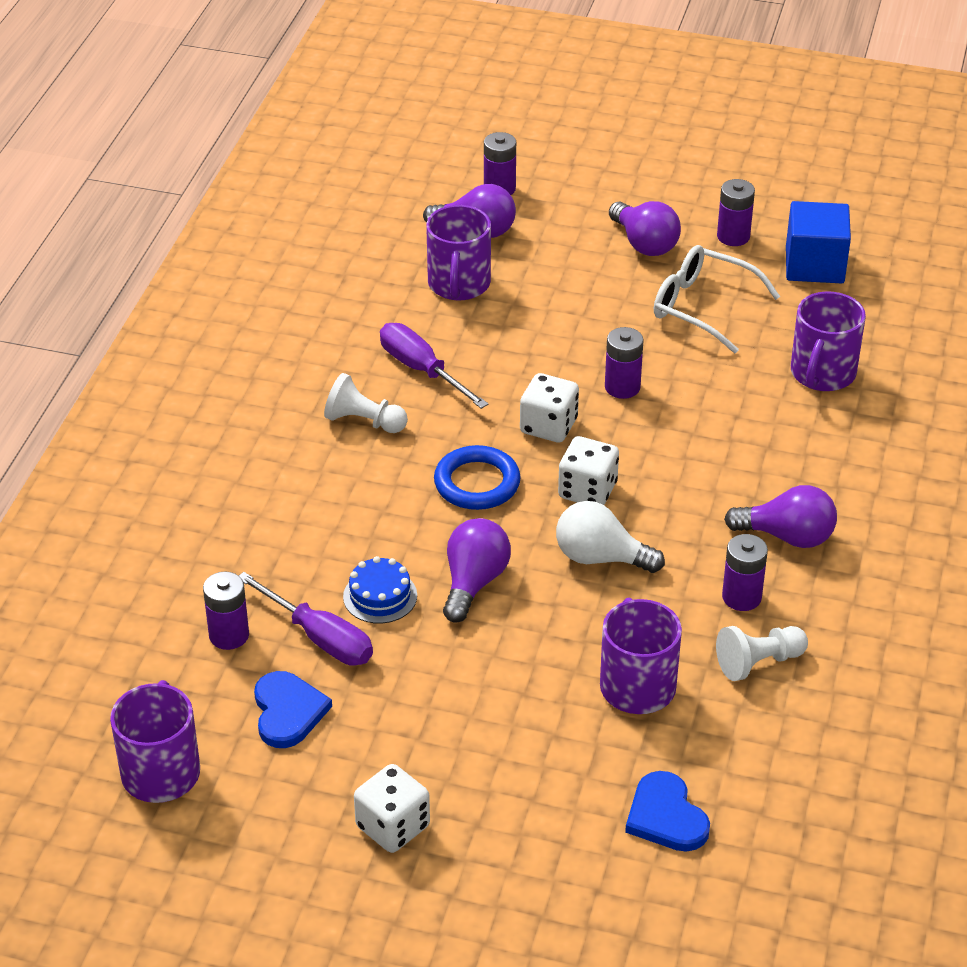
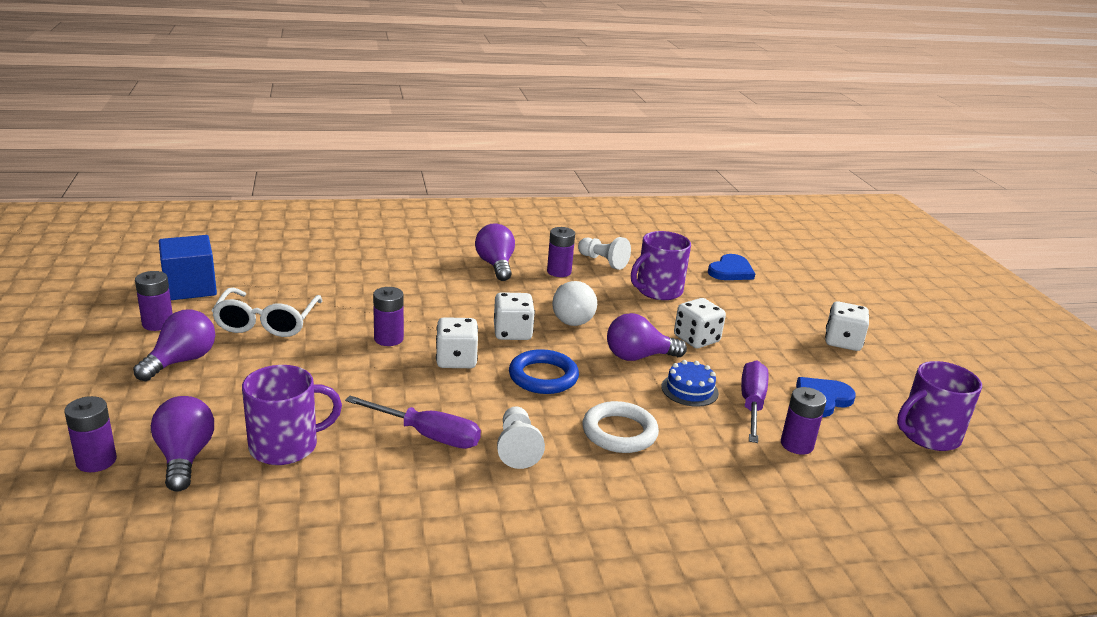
camera: 120 degrees left, 15 degrees down
(341, 502) = (619, 432): none -> white ring
(421, 370) = (427, 435): purple screwdriver -> purple screwdriver turned 90 degrees counterclockwise
(484, 661) = (696, 339): none -> white dice
(822, 373) = (326, 272): purple mug -> none

